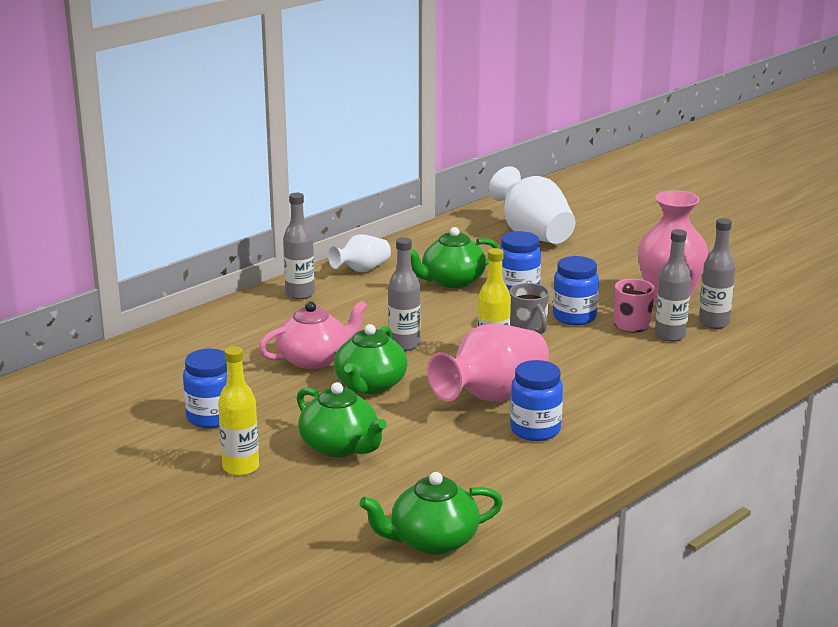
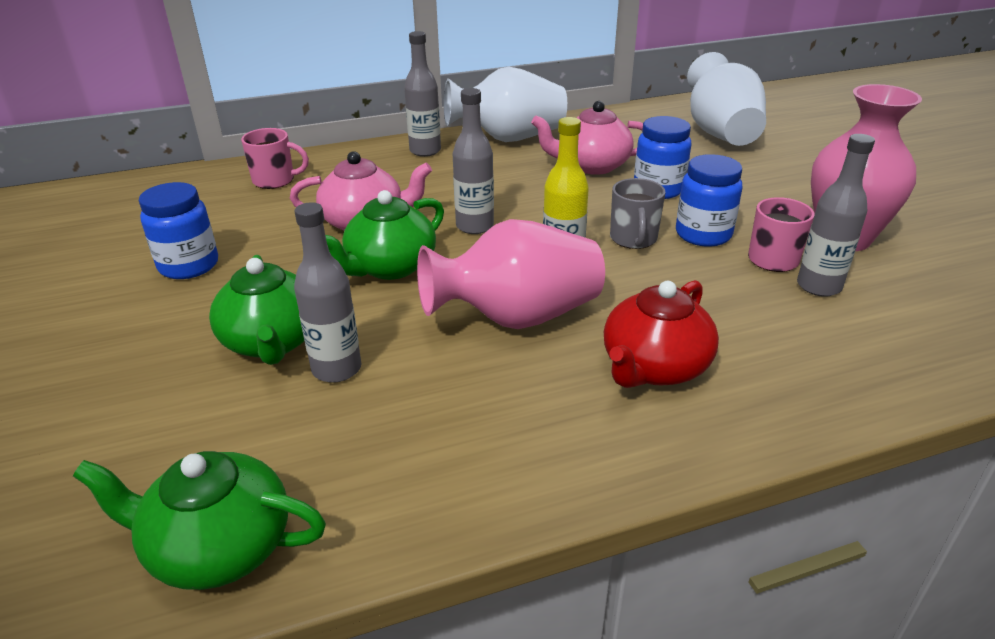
camera: 25 degrees right, 10 degrees up
(196, 343) = (275, 180): none -> pink mug
(241, 467) = (139, 339): yellow bottle -> none
(361, 270) = (509, 138): white vase -> white vase, size x1.73
(452, 281) = (591, 166): green teapot -> pink teapot
(535, 430) = (530, 386): blue jar -> none
(601, 403) = (654, 367): none -> red teapot
(714, 323) = (893, 282): grey bottle -> grey bottle (336, 369)

